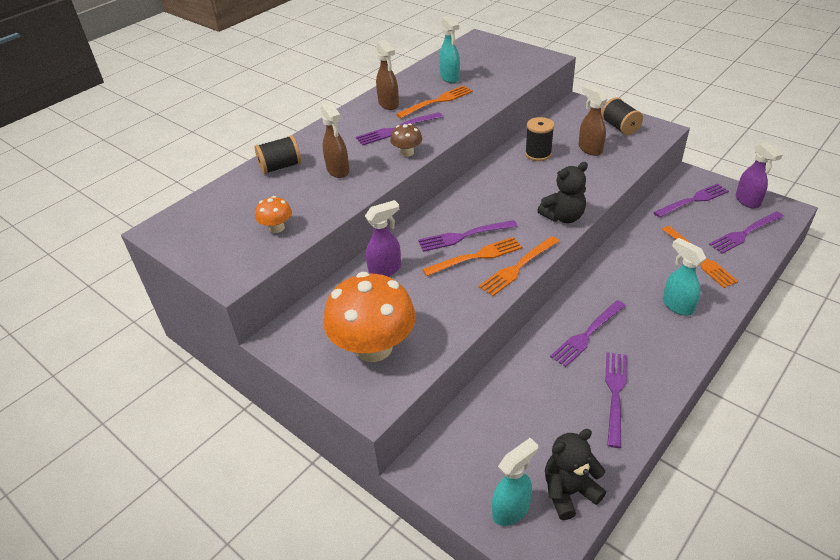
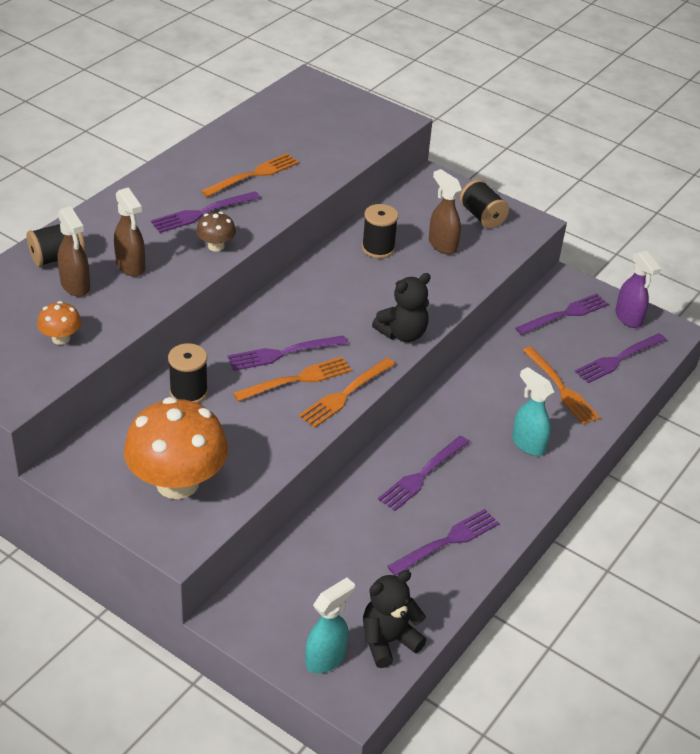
camera: 10 degrees left, 0 degrees up
(385, 270) = (188, 392): purple spray bottle -> black spool
(389, 104) = (191, 175): brown spray bottle -> brown spray bottle (75, 286)
(450, 78) = (270, 140): turquoise spray bottle -> none
(615, 394) = (447, 541): purple fork -> purple fork turned 45 degrees clockwise

